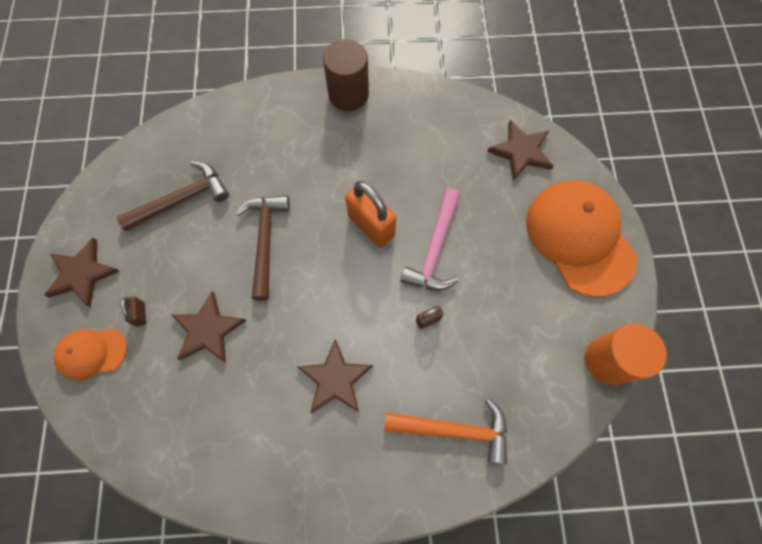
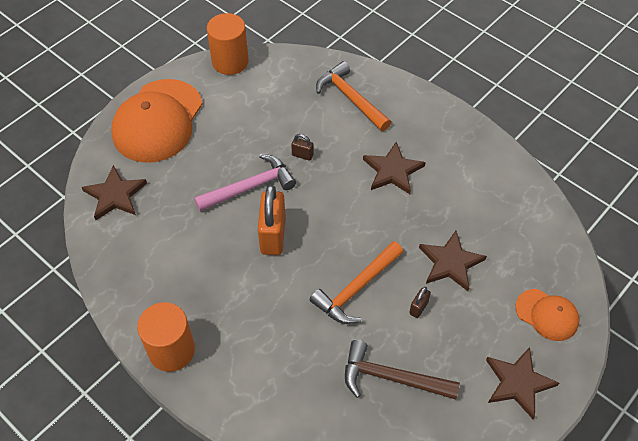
camera: 135 degrees left, 15 degrees down
(140, 314) = (492, 313): brown padlock -> brown padlock (418, 308)
(265, 241) = (356, 289): brown hammer -> orange hammer
(348, 94) = (171, 350): brown cylinder -> orange cylinder

